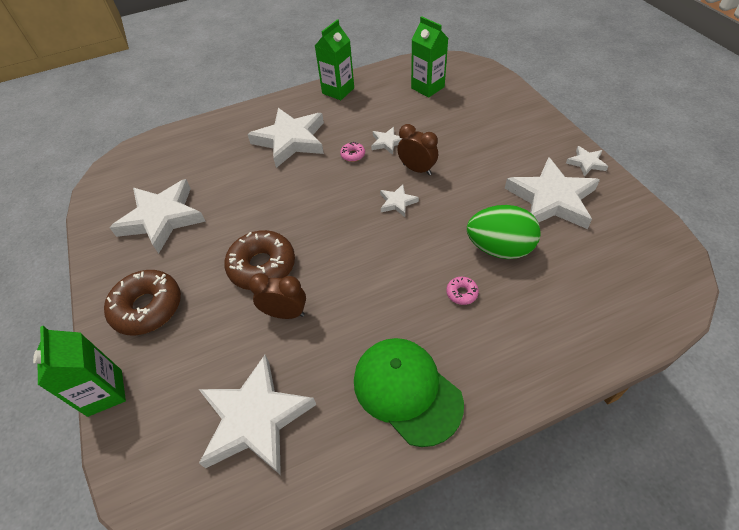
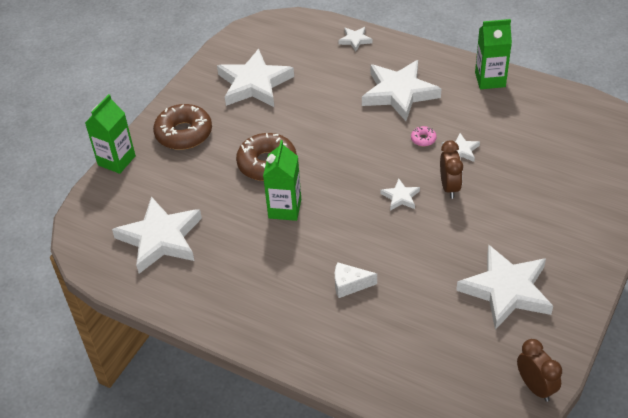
camera: 50 degrees right, 5 degrees down
(285, 313) = (242, 201): brown clock -> brown clock (535, 387)
(406, 391) = (243, 299): green cap -> none
(427, 87) = (563, 132): green carton -> green carton (285, 209)
(461, 293) = (349, 285): pink donut -> white cheese
(499, 248) = (415, 284): green egg -> none
(586, 163) = (581, 293): white star -> white star (355, 40)

